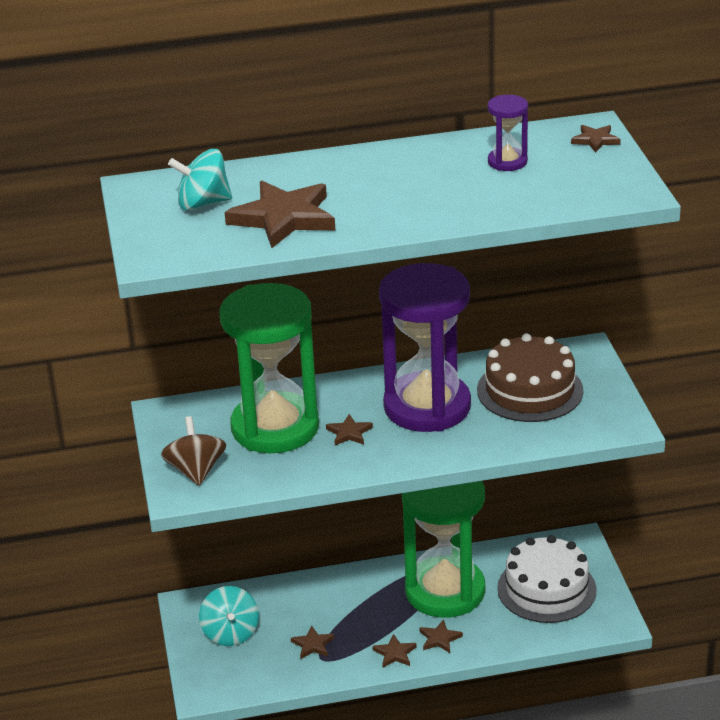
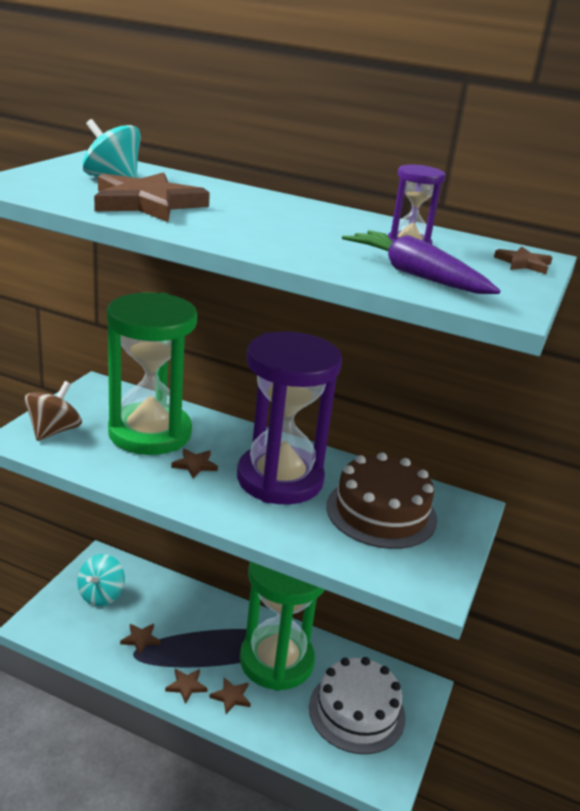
camera: 30 degrees right, 5 degrees down
(553, 192) = (415, 275): none -> purple carrot

